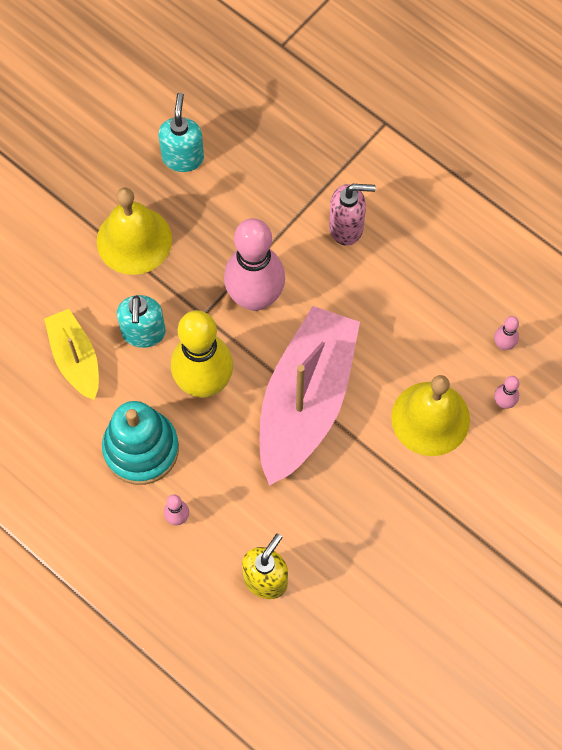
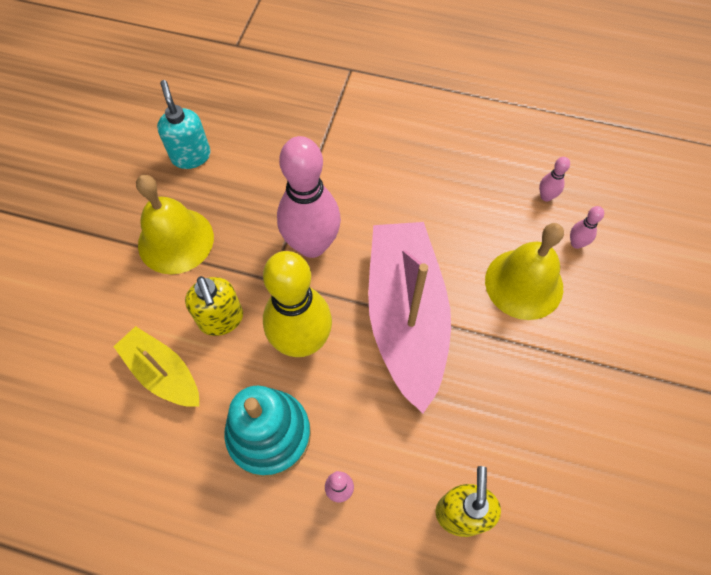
camera: 25 degrees left, 5 degrees down
(143, 333) = (221, 320): turquoise soap dispenser -> yellow soap dispenser
(346, 227) = (362, 157): pink soap dispenser -> none

